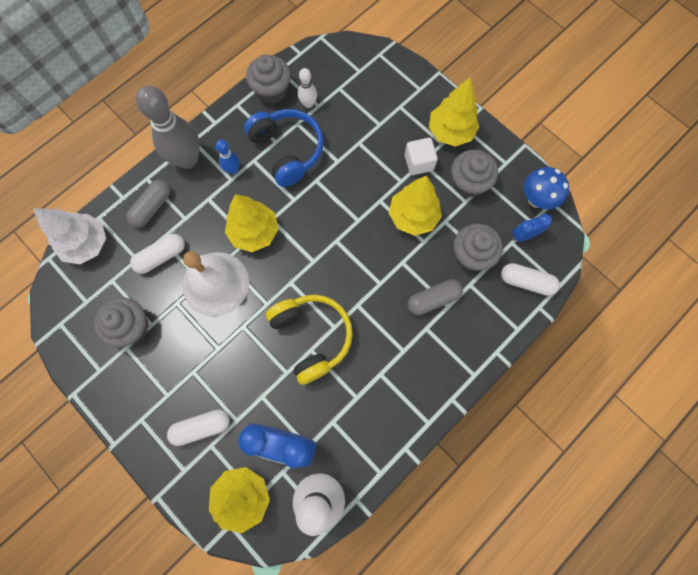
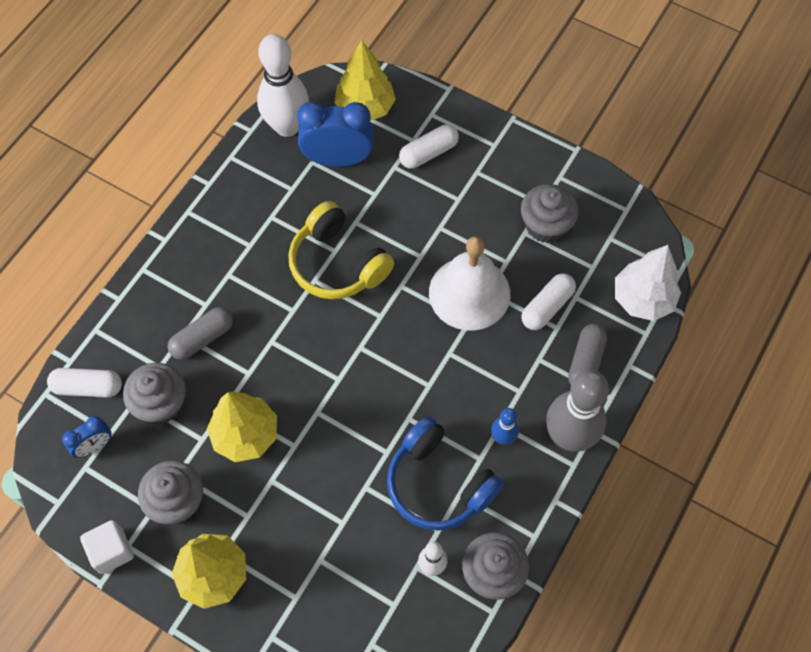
camera: 165 degrees right, 10 degrees down
(254, 232) = (445, 364): yellow tree -> none
(418, 163) = (251, 513): white cube -> white cube (112, 551)
(536, 199) = (80, 501): blue mushroom -> none

